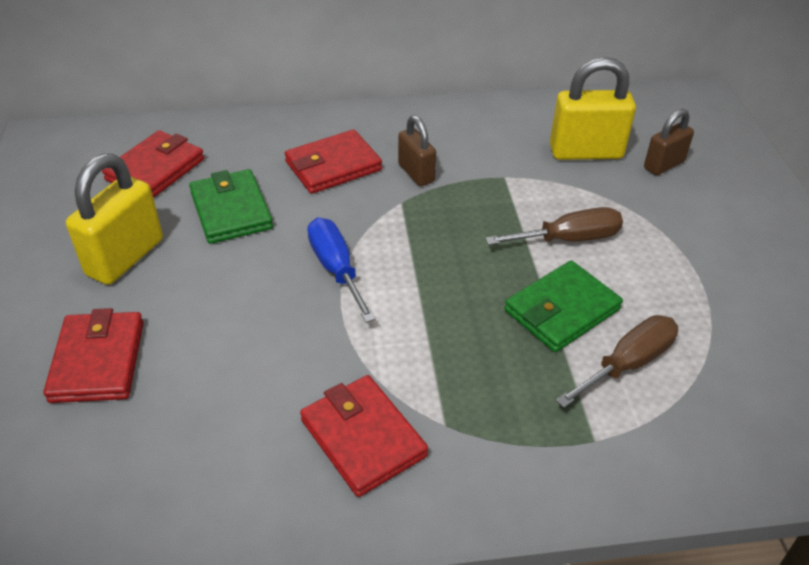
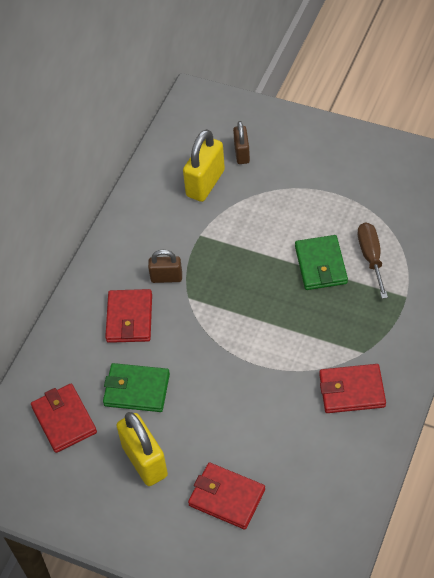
camera: 55 degrees left, 10 degrees up
(336, 269) = (225, 354): blue screwdriver -> none
(569, 239) = (272, 233): brown screwdriver -> none

